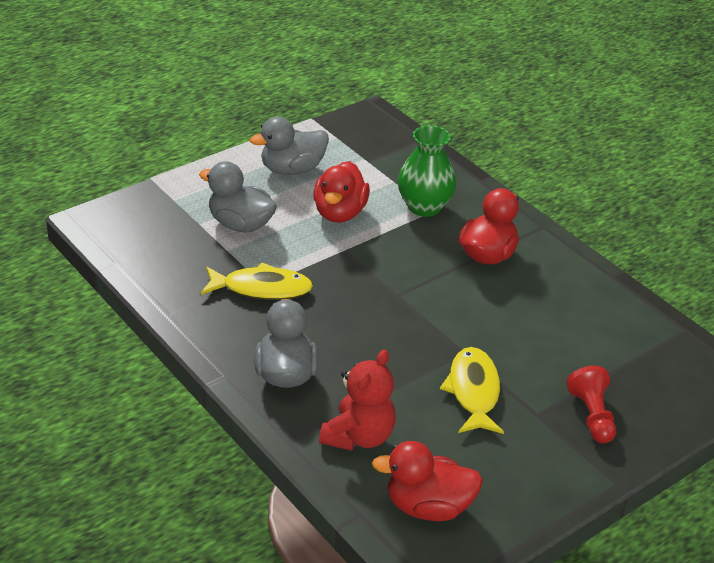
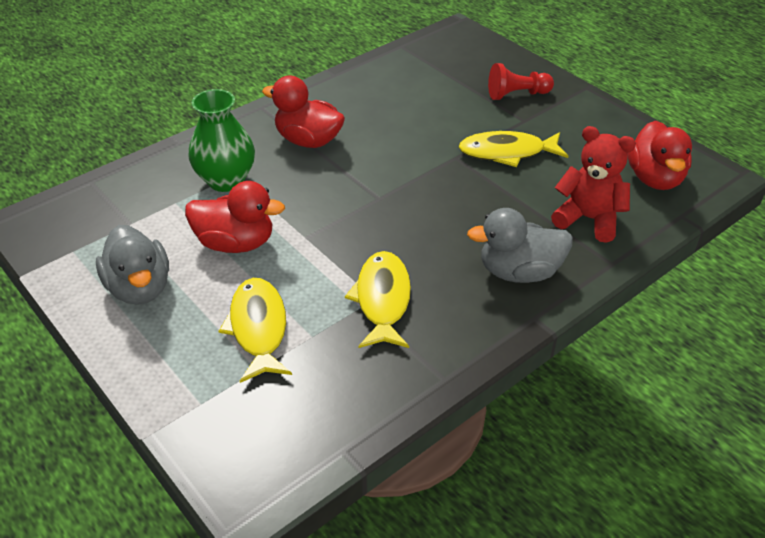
camera: 90 degrees left, 5 degrees up
(240, 224) = (258, 328): grey duck -> yellow fish

